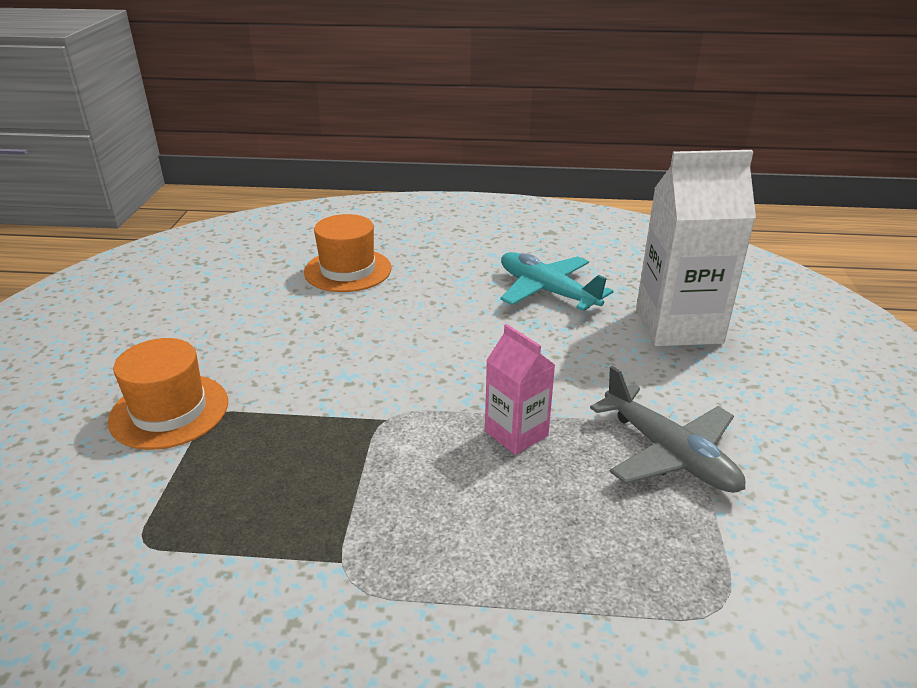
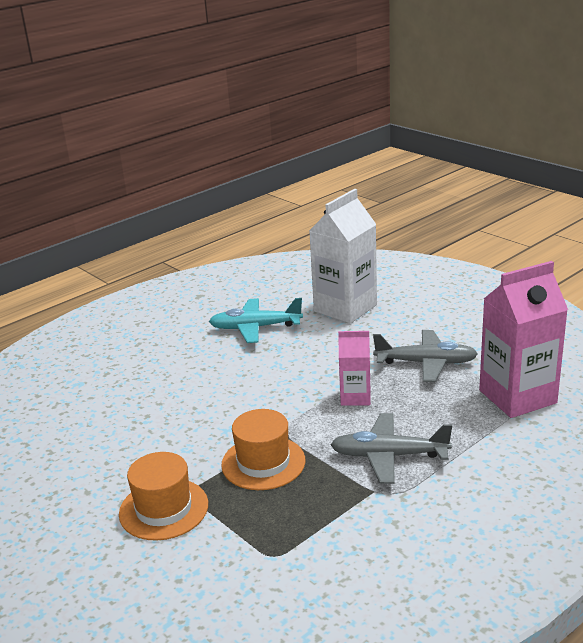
camera: 45 degrees left, 5 degrees down
(348, 270) = (116, 382): orange hat -> orange hat (263, 462)
(429, 533) = (389, 456): none -> grey plane
(725, 597) = (517, 397): none -> pink carton

